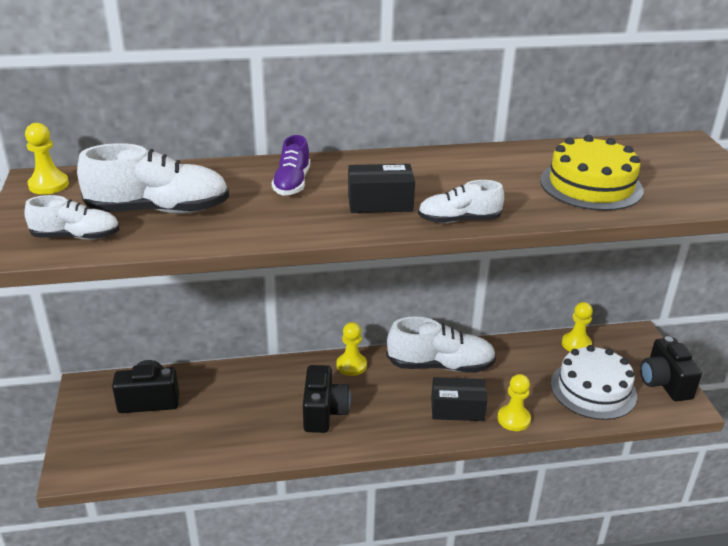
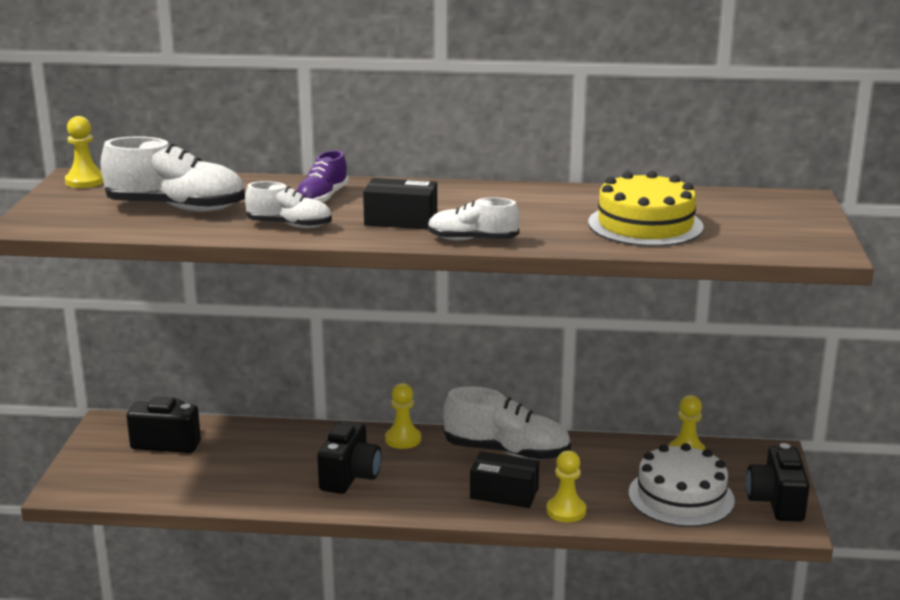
camera: 15 degrees right, 10 degrees down
(76, 236) = (88, 220): white shoe -> white shoe (290, 225)

